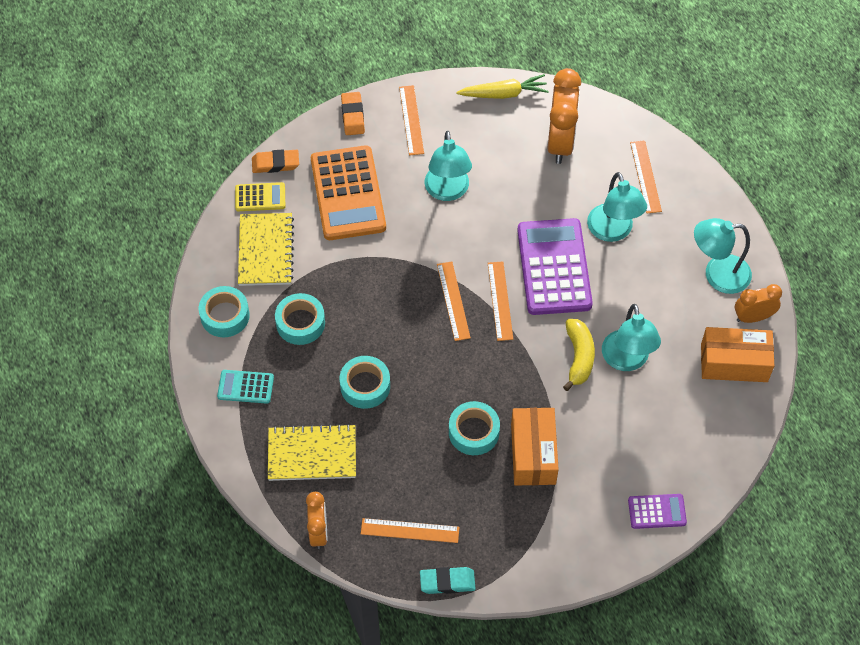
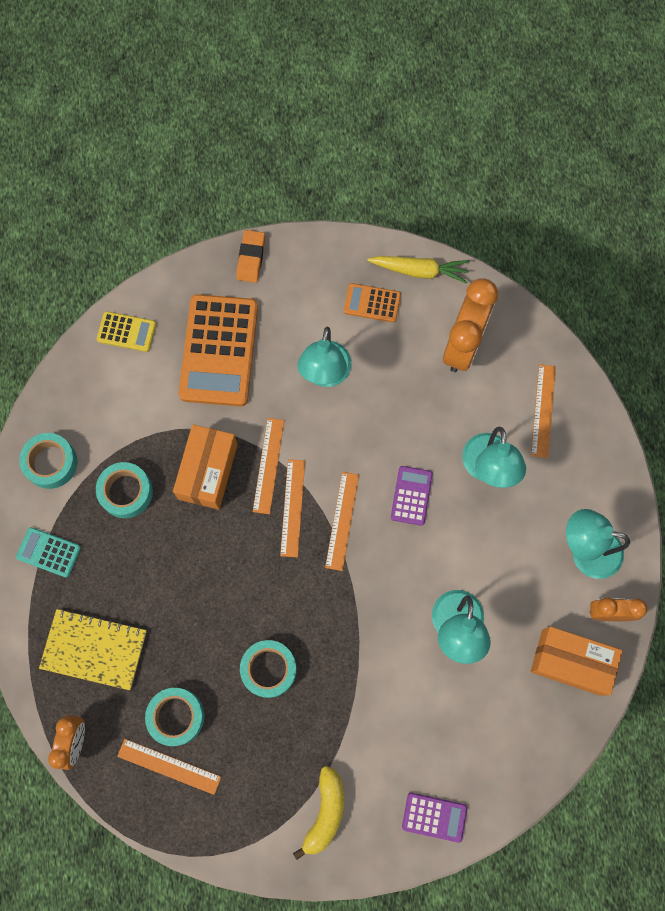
camera: 15 degrees right, 15 degrees up
(265, 251) = (114, 397): yellow notebook -> none
(275, 163) = (154, 295): orange eraser -> none
(365, 386) = (171, 584): turquoise tape -> turquoise tape (176, 716)
(411, 120) = (311, 278): orange ruler -> orange ruler (268, 465)
(447, 582) = (190, 837): turquoise eraser -> none
(471, 127) = (372, 303): none -> orange calculator
(533, 454) = (323, 712): orange box -> orange box (208, 471)
(554, 267) = (411, 495): purple calculator -> purple calculator, size x0.48
(579, 357) = (406, 610): yellow banana -> yellow banana (325, 812)

